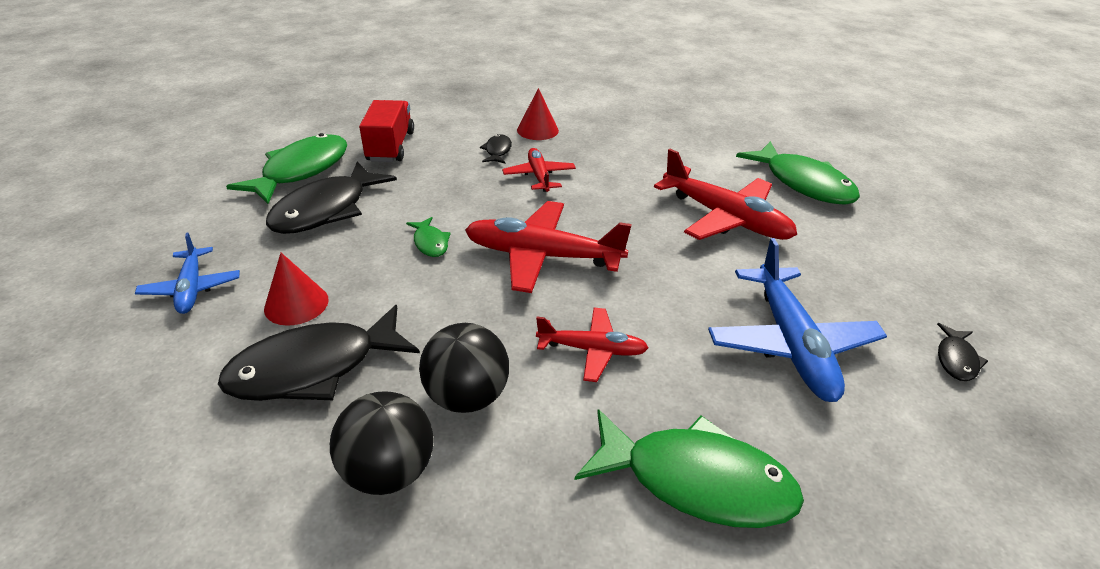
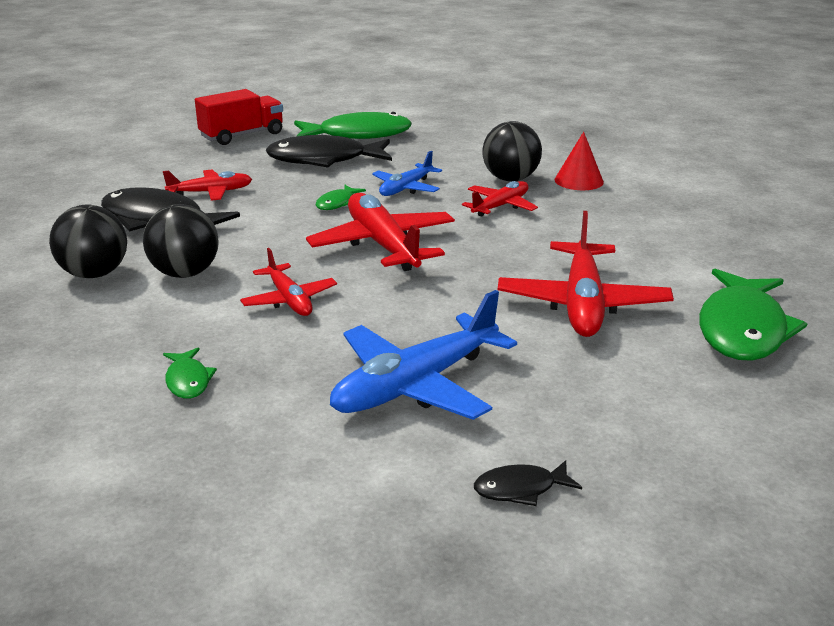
camera: 55 degrees right, 10 degrees down
(191, 288) = (188, 162): blue plane -> blue plane (406, 188)
(296, 304) = (211, 192): red cone -> red plane
(390, 146) = (442, 145): red truck -> red truck (242, 135)
(497, 151) = (510, 179): black fish -> black ball
(696, 481) = (188, 381): green fish -> green fish, size x0.46

